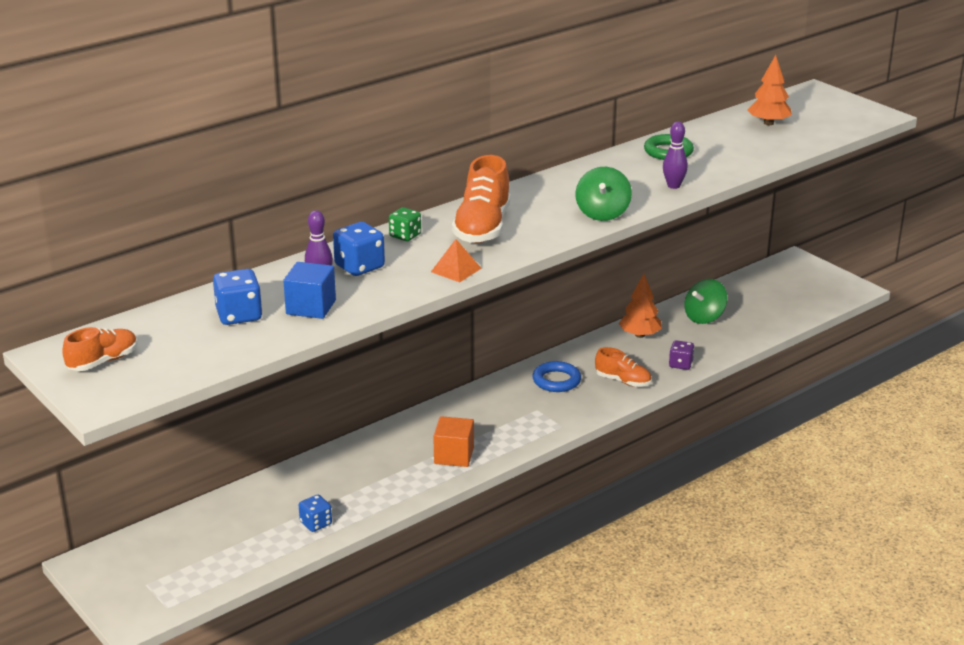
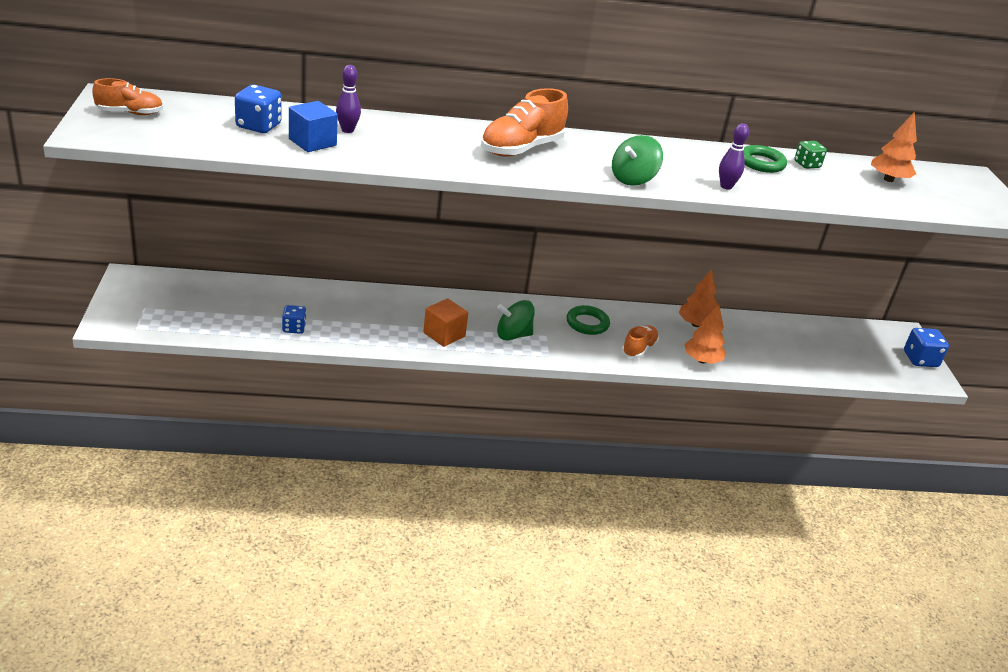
camera: 30 degrees right, 5 degrees up
(359, 266) = (390, 134): blue dice -> blue dice (920, 359)
(405, 235) = (456, 130): green dice -> green dice (807, 164)
(456, 270) = (454, 165): orange pyramid -> none
(556, 380) = (587, 323): blue ring -> green ring
(623, 381) = (639, 349): orange shoe -> orange shoe turned 120 degrees counterclockwise
(680, 364) = (702, 360): purple dice -> orange tree
(704, 317) = (767, 337): green spinning top -> green spinning top (513, 335)

